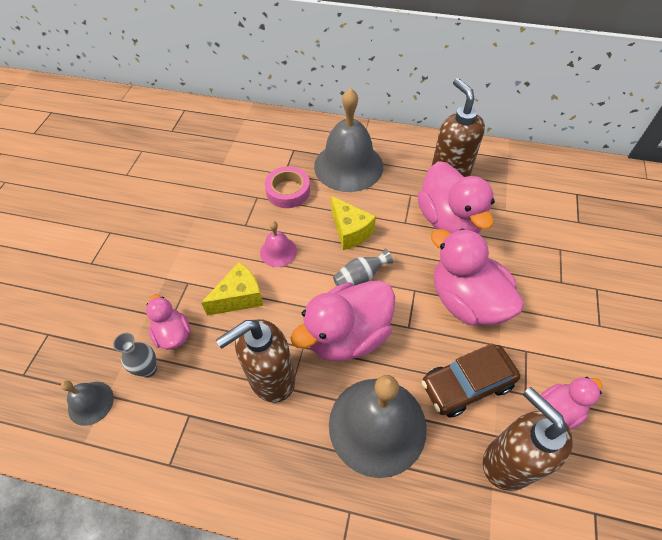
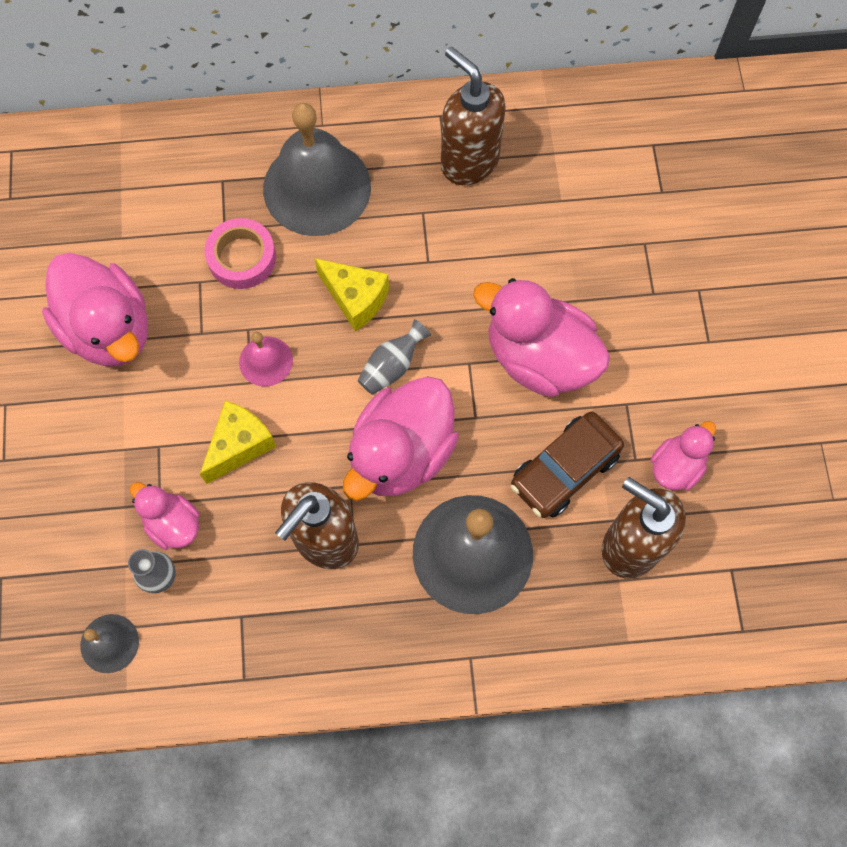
camera: 20 degrees left, 15 degrees up
(449, 221) = (488, 241): pink duck -> pink duck (109, 329)

